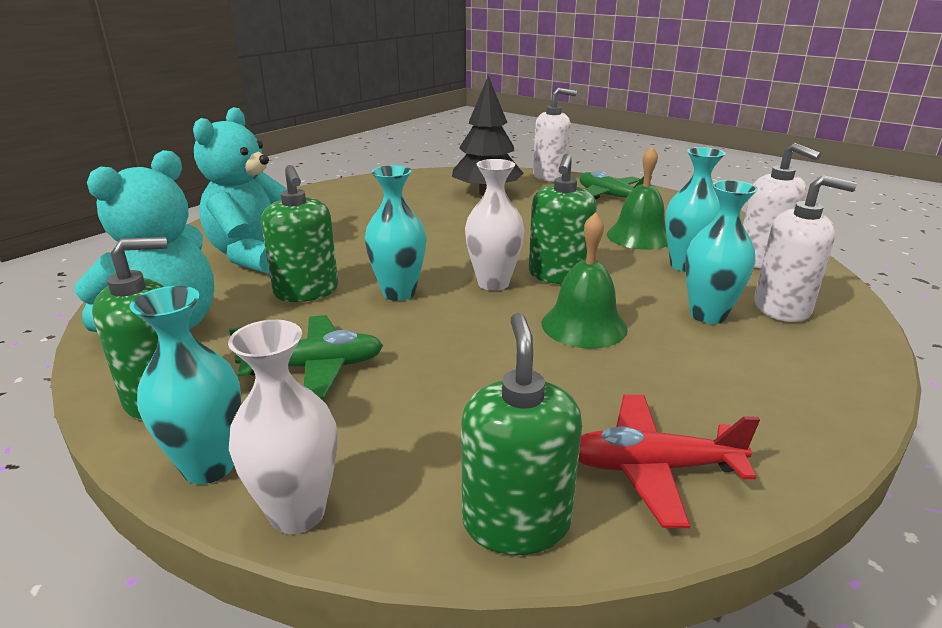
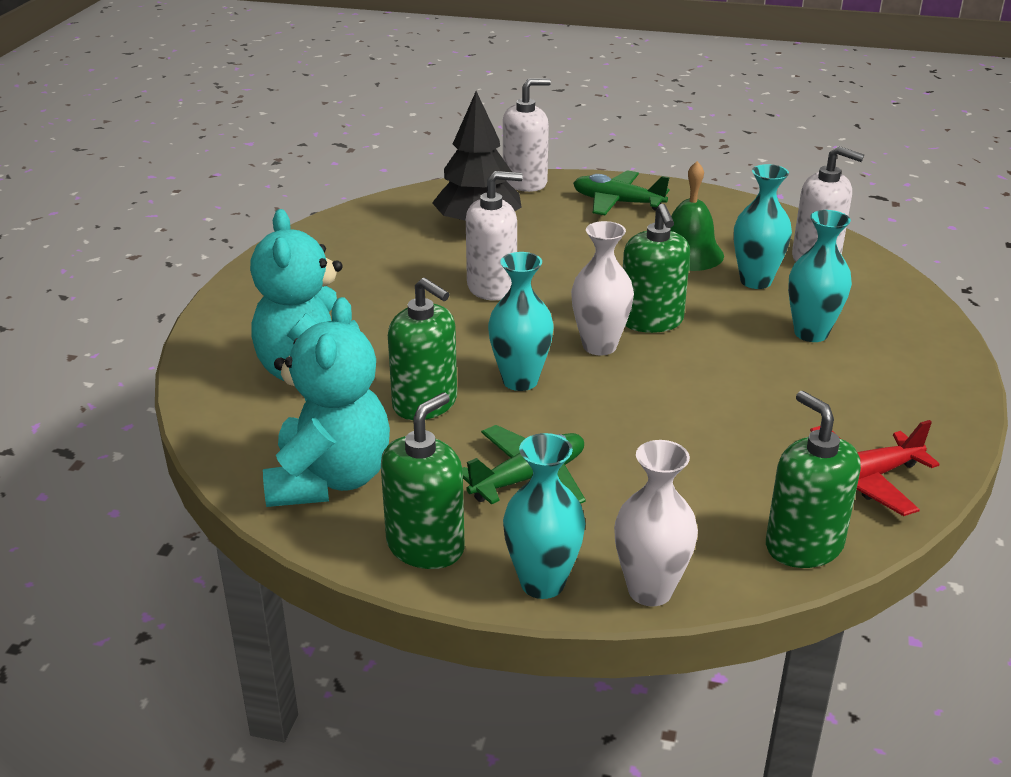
camera: 25 degrees left, 5 degrees up
(584, 325) = (719, 371): green bell -> none
(782, 308) = (863, 310): white soap dispenser -> white soap dispenser (492, 287)

